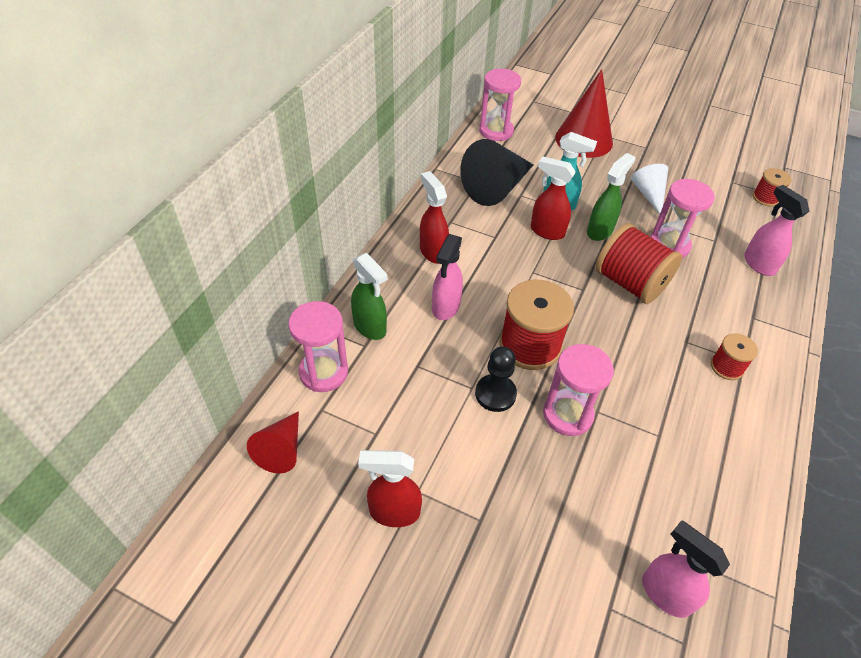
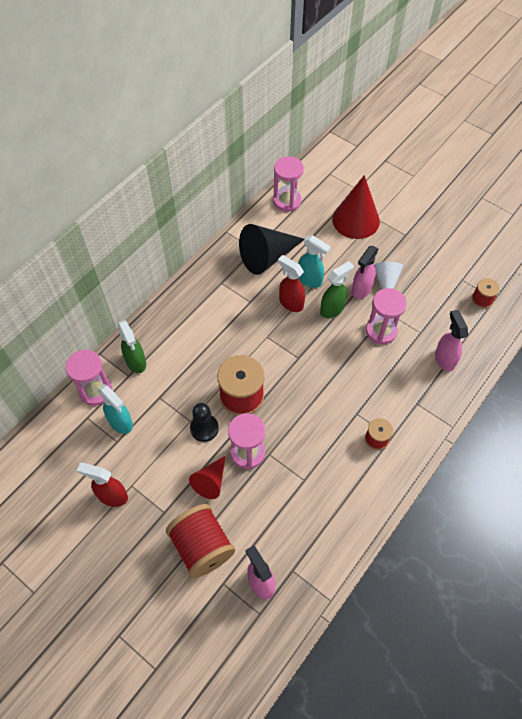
camera: 15 degrees right, 10 degrees up
(281, 449) = (55, 440): red cone -> red cone (211, 481)
(374, 407) = (121, 423): none -> turquoise spray bottle
(433, 252) = (199, 307): red spray bottle -> none
(445, 307) = (193, 355): pink spray bottle -> pink spray bottle (361, 290)
(630, 283) = (336, 358): red spool -> red spool (202, 546)

